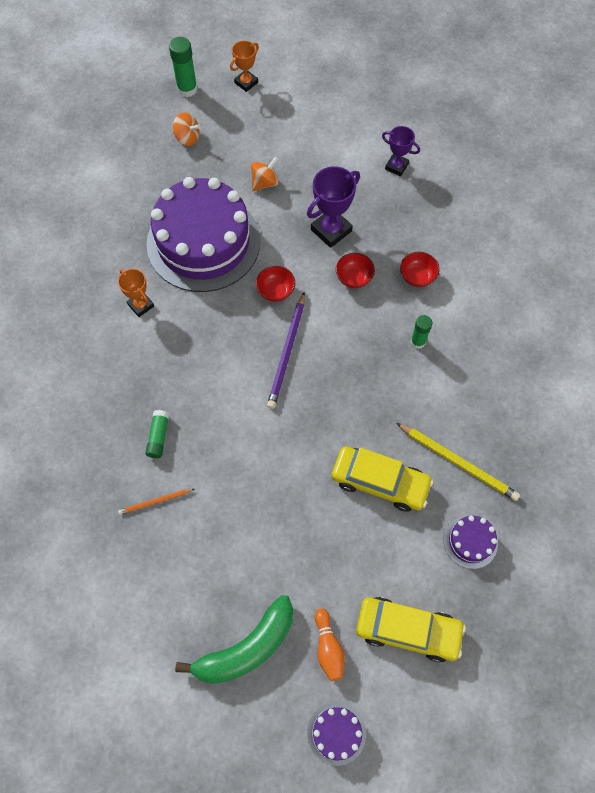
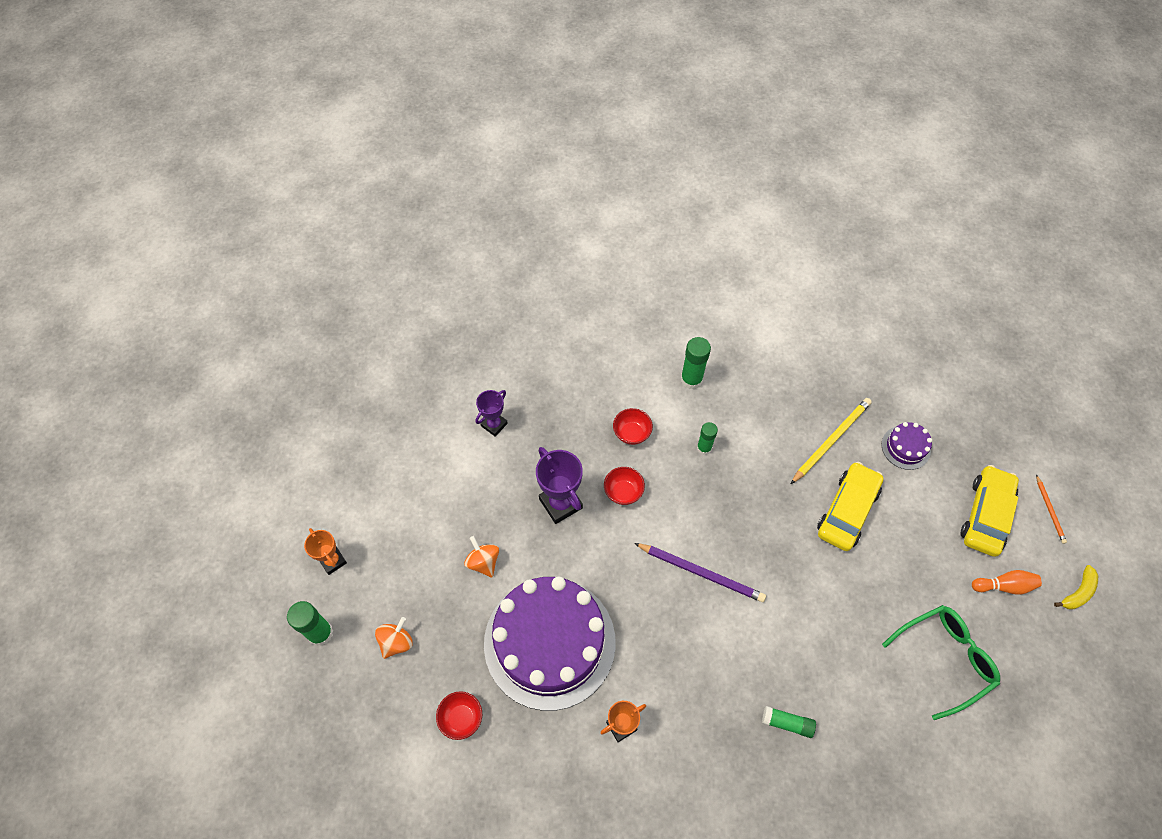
camera: 80 degrees left, 5 degrees down
(155, 502) = (860, 735): orange pencil -> orange pencil (1050, 510)
(239, 582) = (945, 658): none -> green glasses
(246, 648) = (1007, 661): green banana -> none
(276, 291) = (626, 572): red bowl -> red bowl (461, 718)
(336, 733) = (1077, 592): purple cake -> yellow banana
(493, 322) = (691, 379): none -> green glue stick

